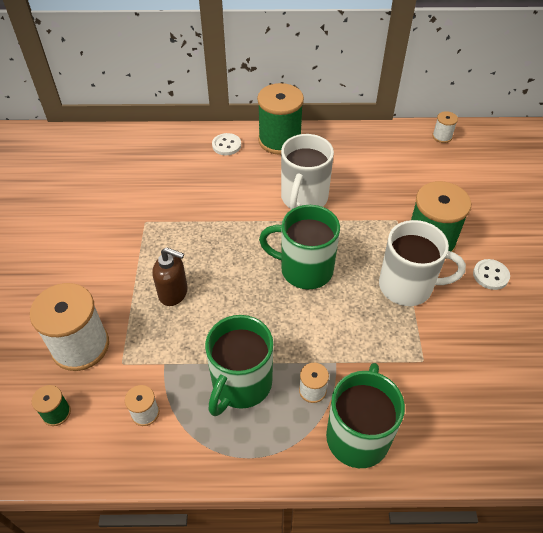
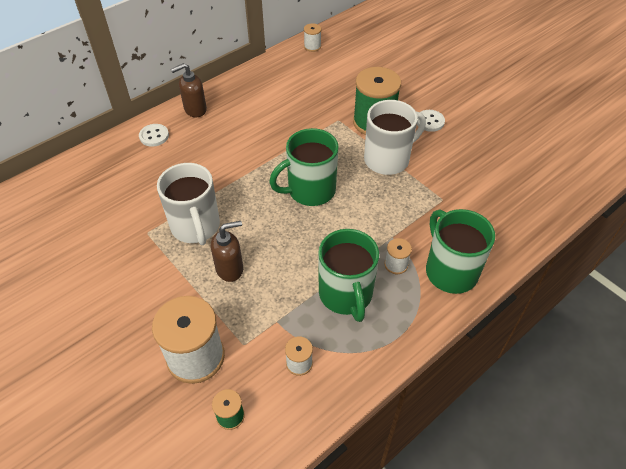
camera: 40 degrees left, 0 degrees up
(279, 140) = (195, 110): green spool -> brown soap dispenser
(303, 198) = (258, 142): white mug -> white mug (196, 227)

